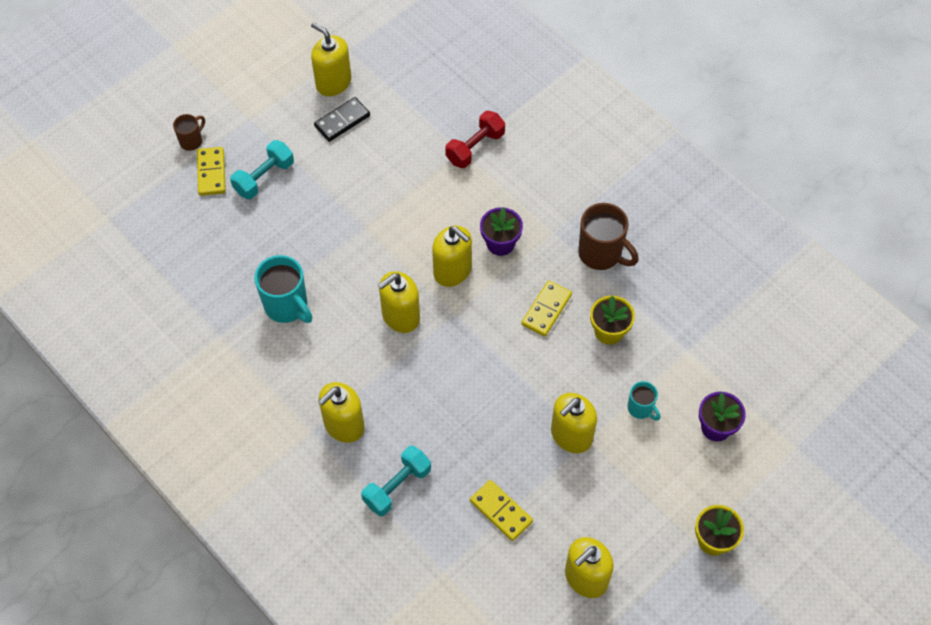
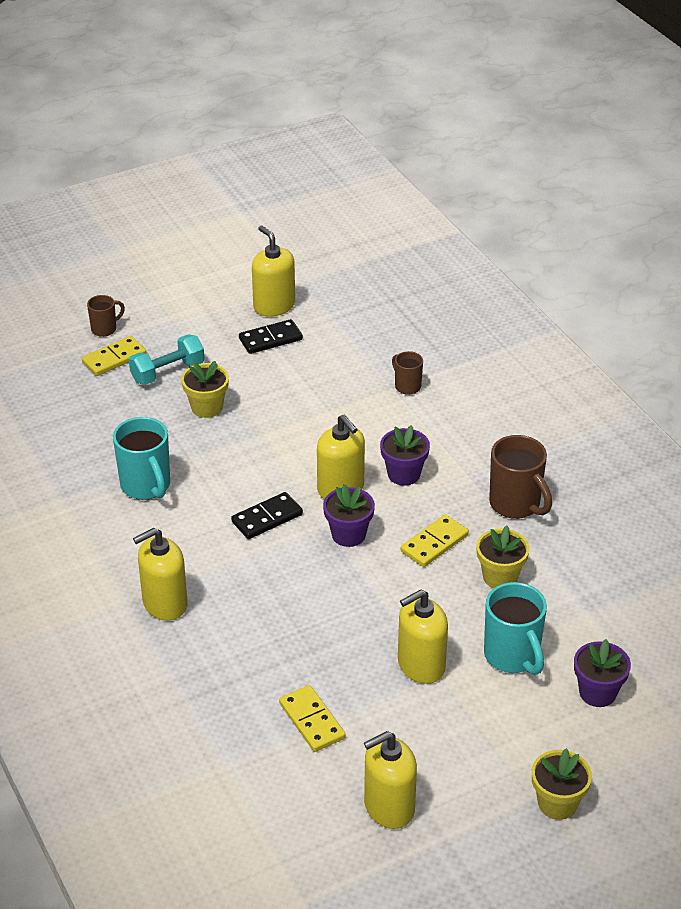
camera: 15 degrees right, 20 degrees down
(211, 173) = (114, 358): yellow domino -> yellow domino turned 45 degrees clockwise
(311, 209) = (207, 407): none -> yellow flower pot
(397, 486) = (201, 672): turquoise dumbbell -> none
(400, 316) = (267, 518): yellow soap dispenser -> black domino
(473, 317) = (348, 535): none -> purple flower pot
(475, 147) = (407, 386): red dumbbell -> brown mug
(641, 409) = (512, 656): turquoise mug -> turquoise mug, size x1.79

